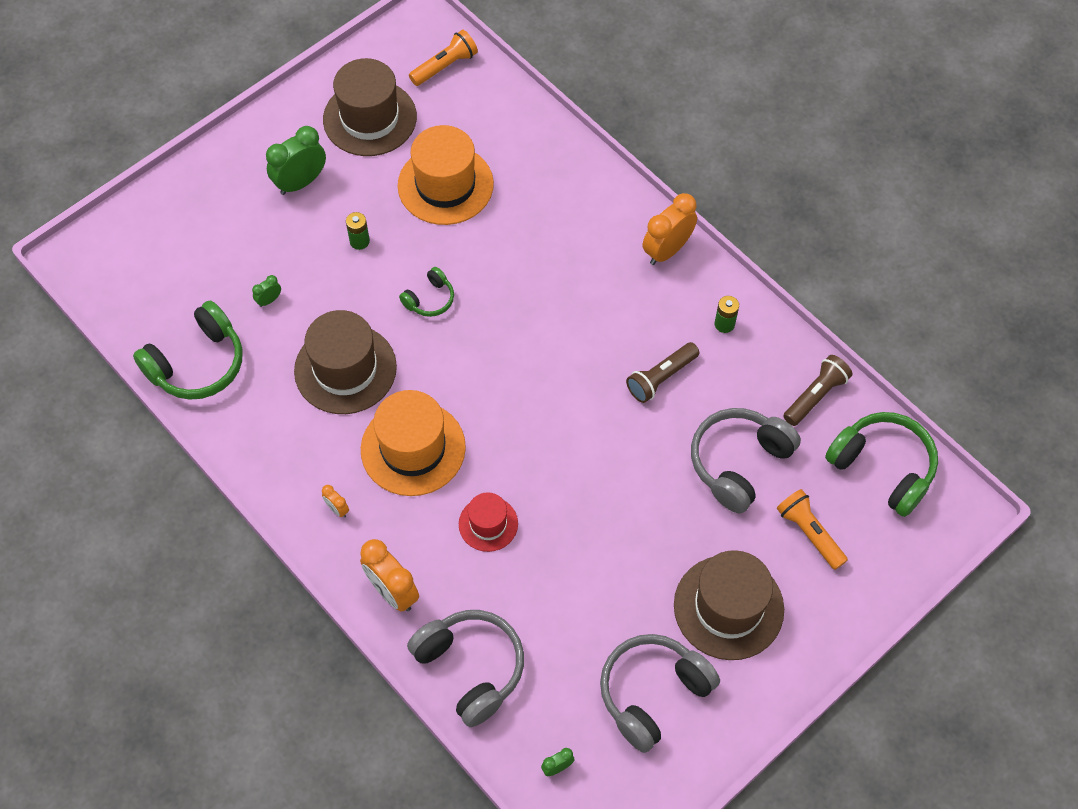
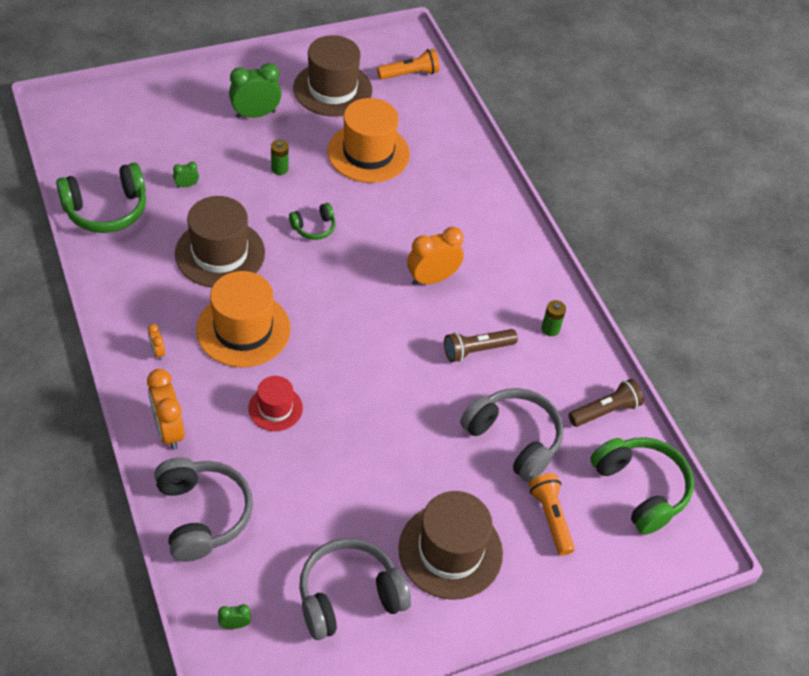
camera: 15 degrees right, 10 degrees down
(667, 250) = (527, 258): orange clock -> orange clock (432, 278)
(739, 463) = (513, 439): grey headphones -> grey headphones turned 75 degrees clockwise

